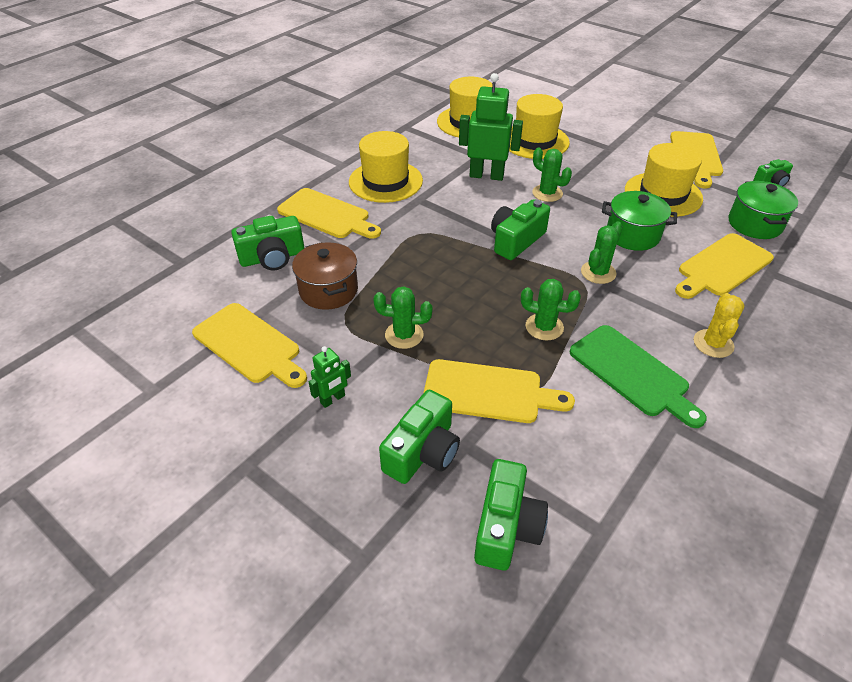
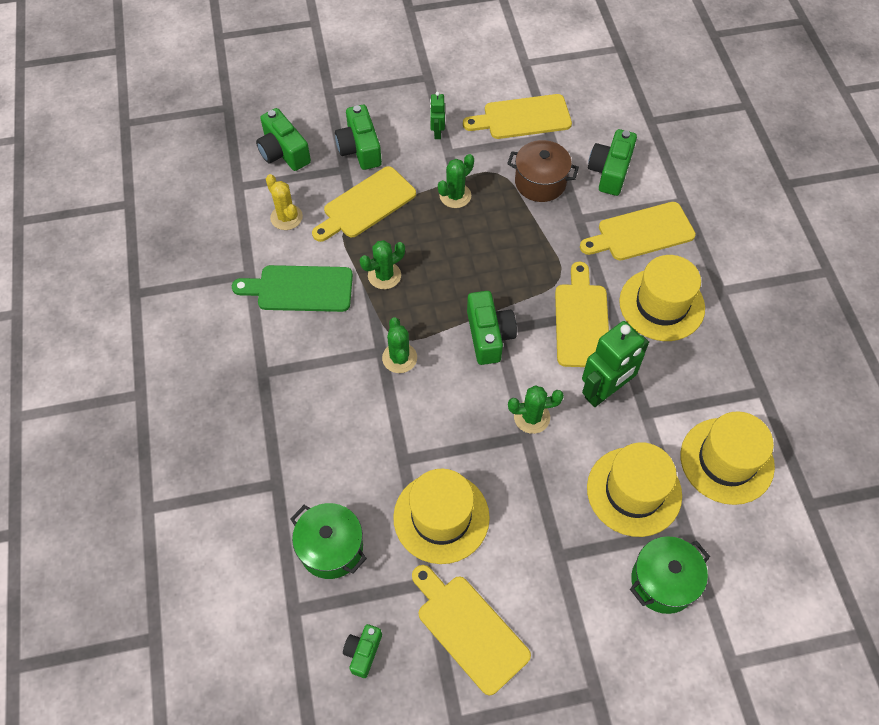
camera: 130 degrees right, 15 degrees up
(632, 235) = (415, 428): green pot -> green pot (663, 582)
(713, 344) = (269, 360): yellow cactus -> yellow cactus (286, 217)
(722, 266) = (318, 454): yellow cutting board -> yellow cutting board (581, 321)

